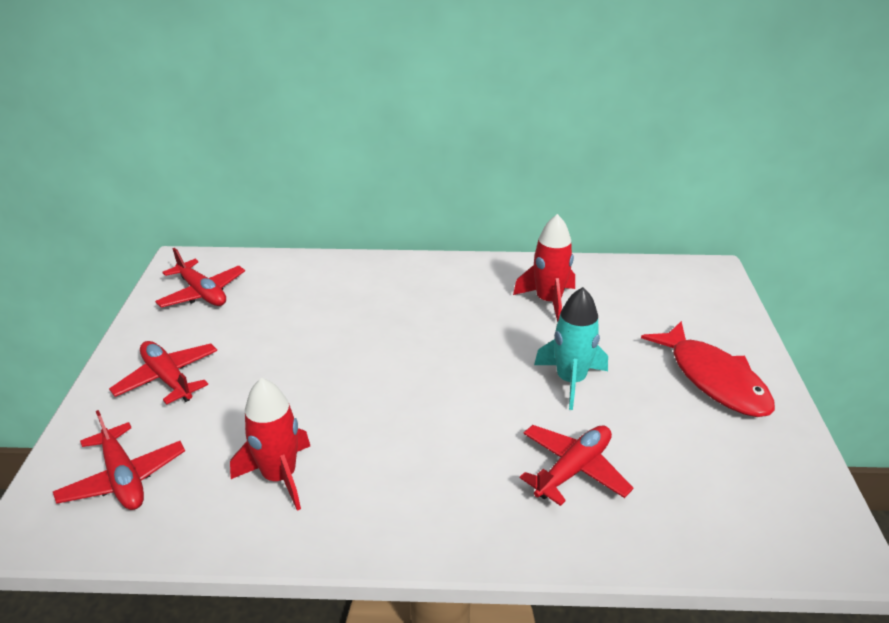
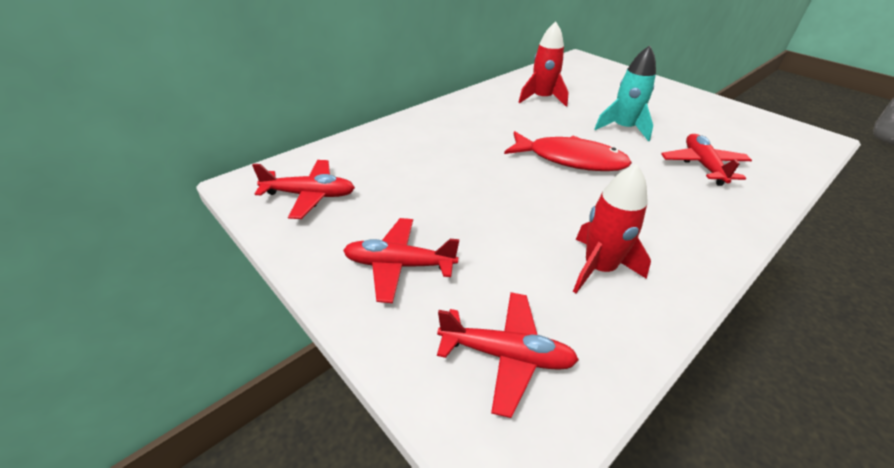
camera: 45 degrees left, 5 degrees up
(713, 379) = (667, 99): red fish -> red fish (570, 159)

